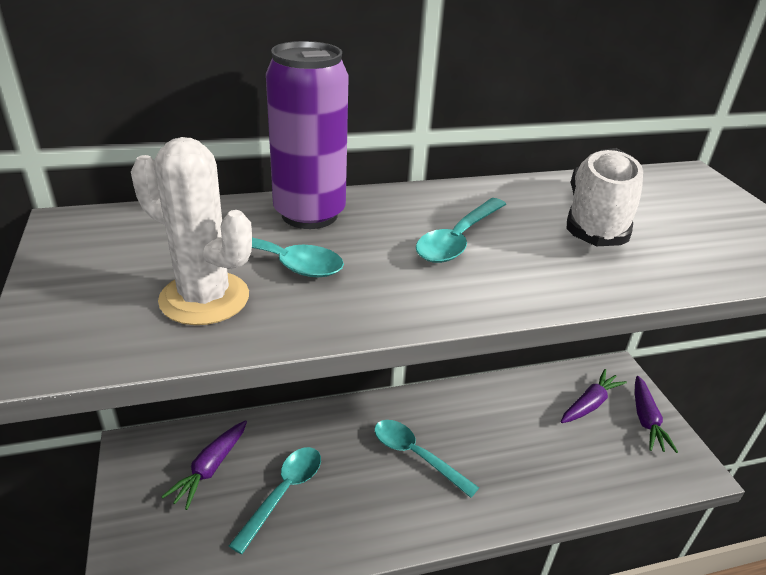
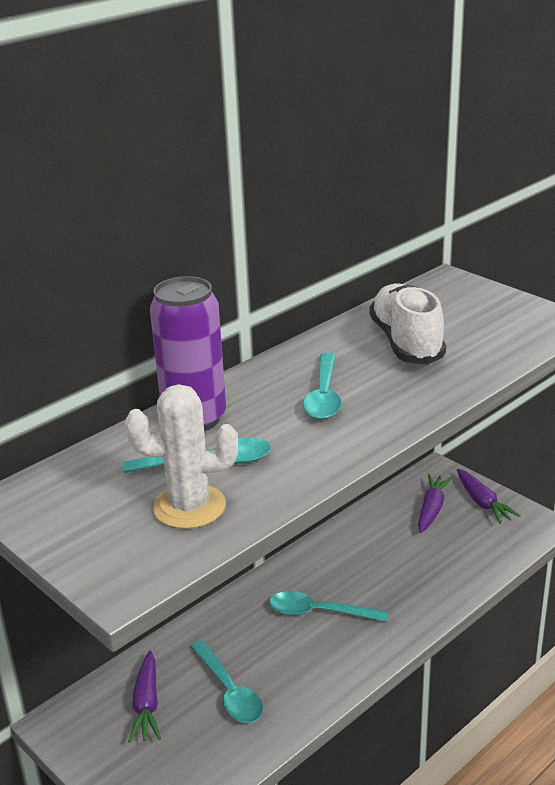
camera: 25 degrees left, 5 degrees down
(283, 493) = (229, 691): turquoise spoon -> turquoise spoon turned 150 degrees clockwise

